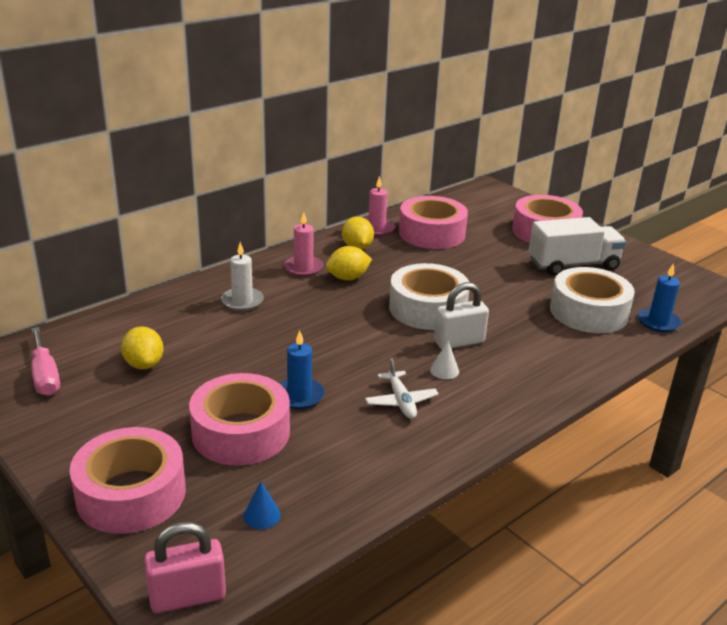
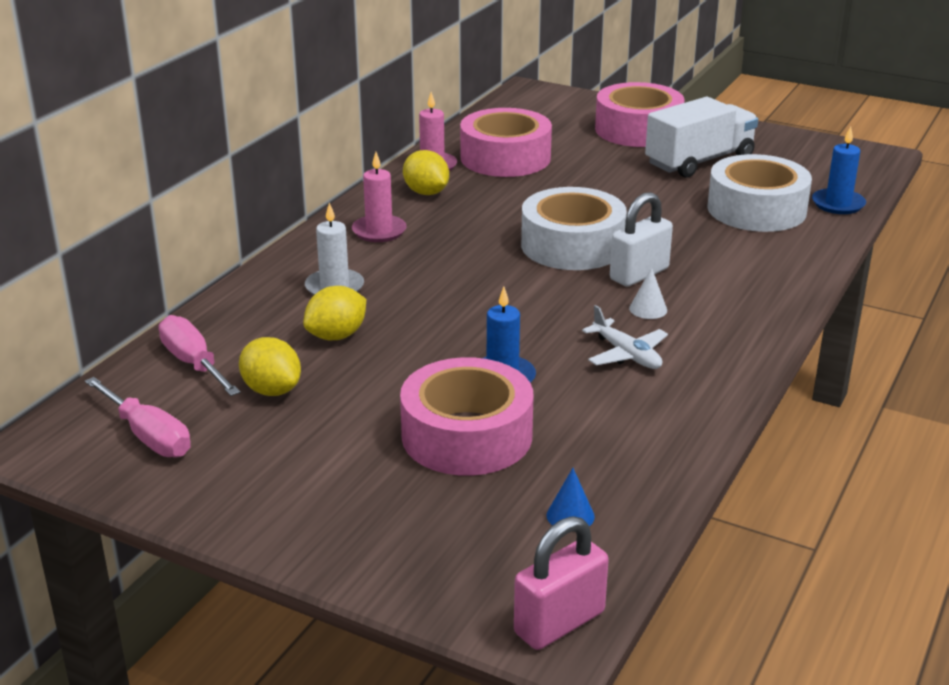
camera: 20 degrees left, 0 degrees up
(112, 333) = (193, 363): none -> pink screwdriver
(131, 494) = (392, 537): pink tape -> none
(348, 278) = (445, 231): yellow lemon -> yellow lemon (336, 336)

